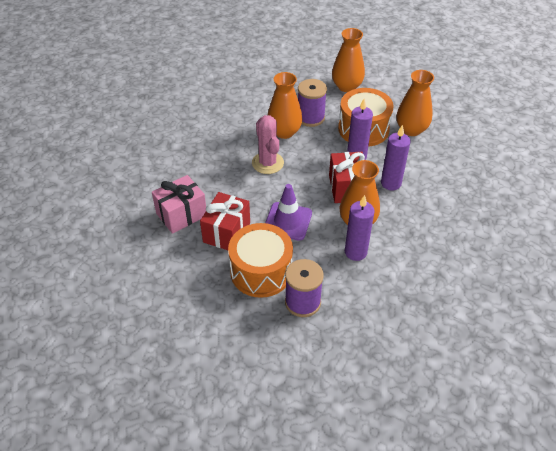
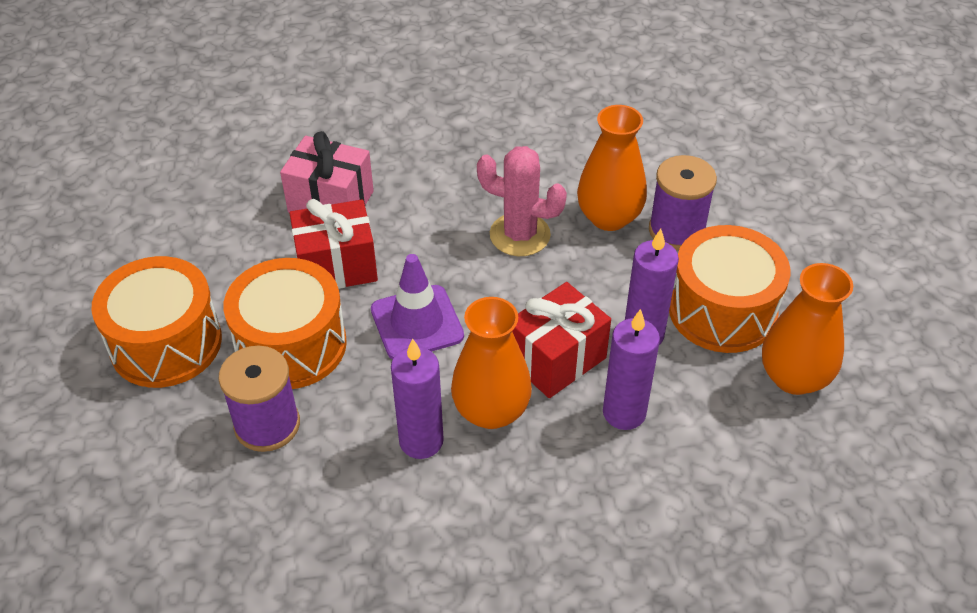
camera: 55 degrees right, 0 degrees up
(216, 320) = (166, 343): none -> orange drum
(267, 163) = (520, 235): pink cactus -> pink cactus turned 75 degrees clockwise
(346, 86) = (808, 235): orange vase -> none

